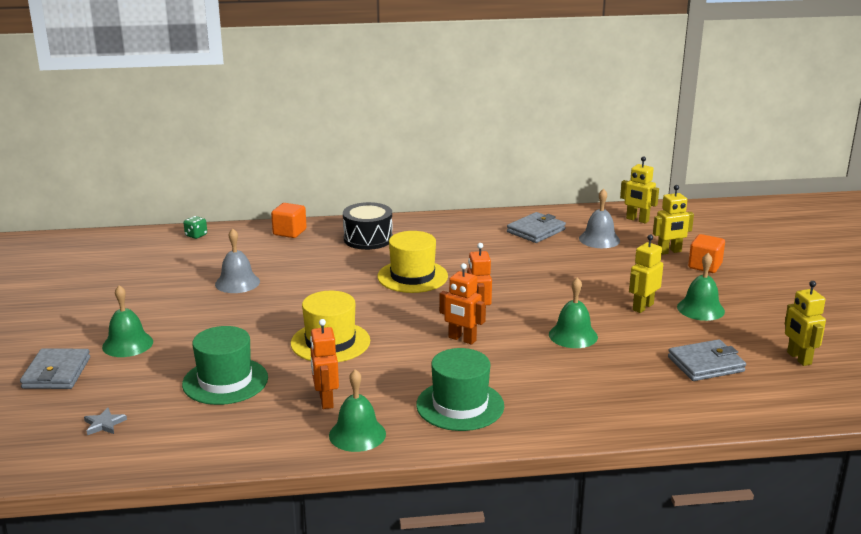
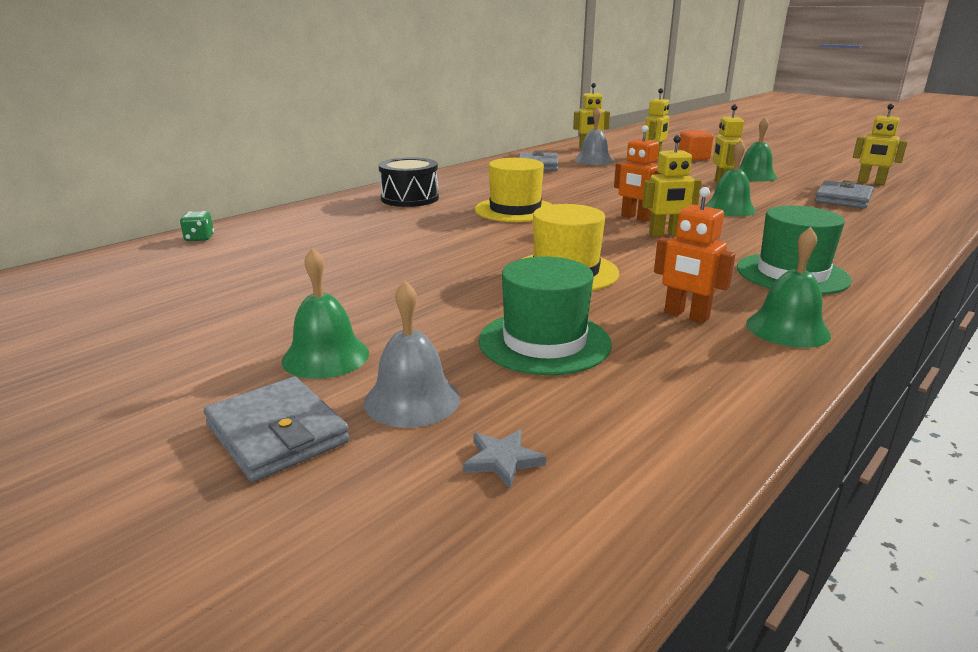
camera: 40 degrees left, 0 degrees up
(237, 282) = (345, 259): grey bell -> grey bell (412, 400)
(289, 232) = (314, 212): orange cube -> none
(462, 339) = (665, 234): orange robot -> yellow robot

